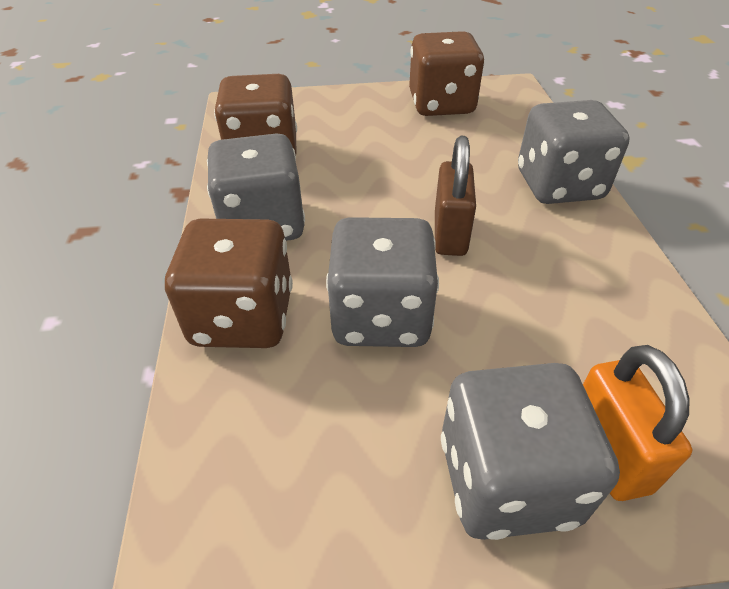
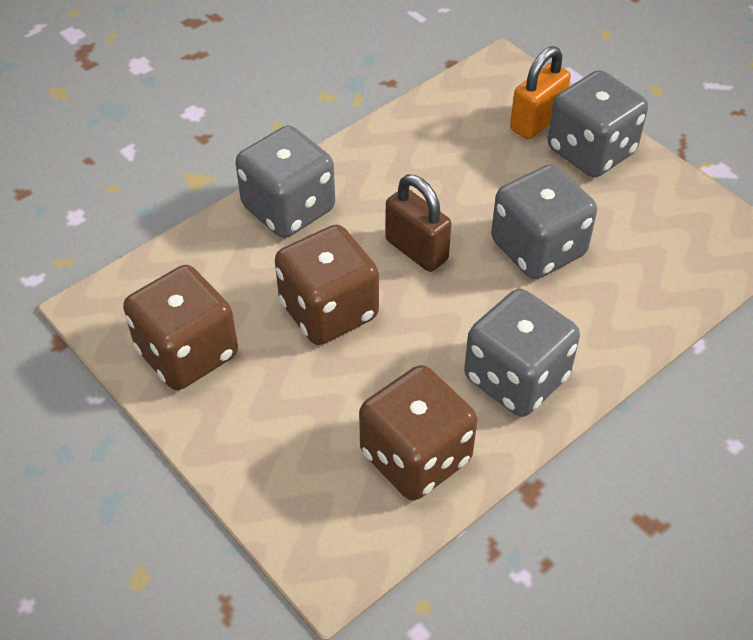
camera: 125 degrees left, 5 degrees up
(243, 317) = (613, 321): brown dice -> brown dice (328, 311)
(450, 234) = (416, 250): brown padlock -> brown padlock turned 75 degrees clockwise

